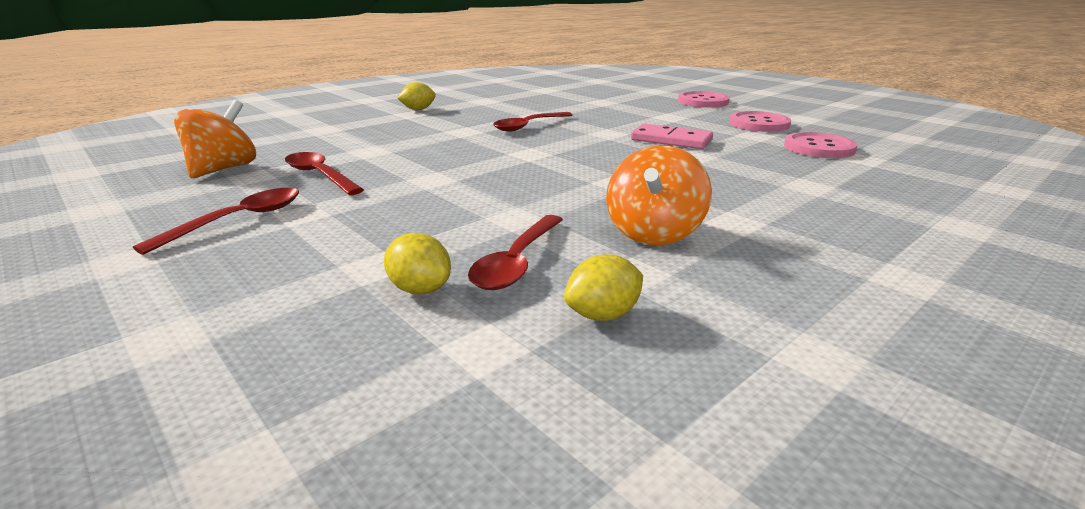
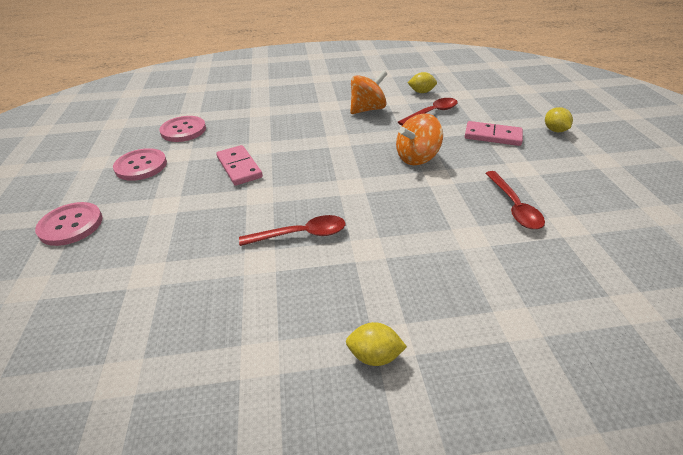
camera: 145 degrees left, 15 degrees up
(223, 169) = (598, 246): orange spinning top -> orange spinning top (417, 158)
(238, 221) = (557, 172): red spoon -> none
(359, 248) = (492, 136): none -> pink domino
(420, 289) = (473, 113): yellow lemon -> yellow lemon (554, 130)

